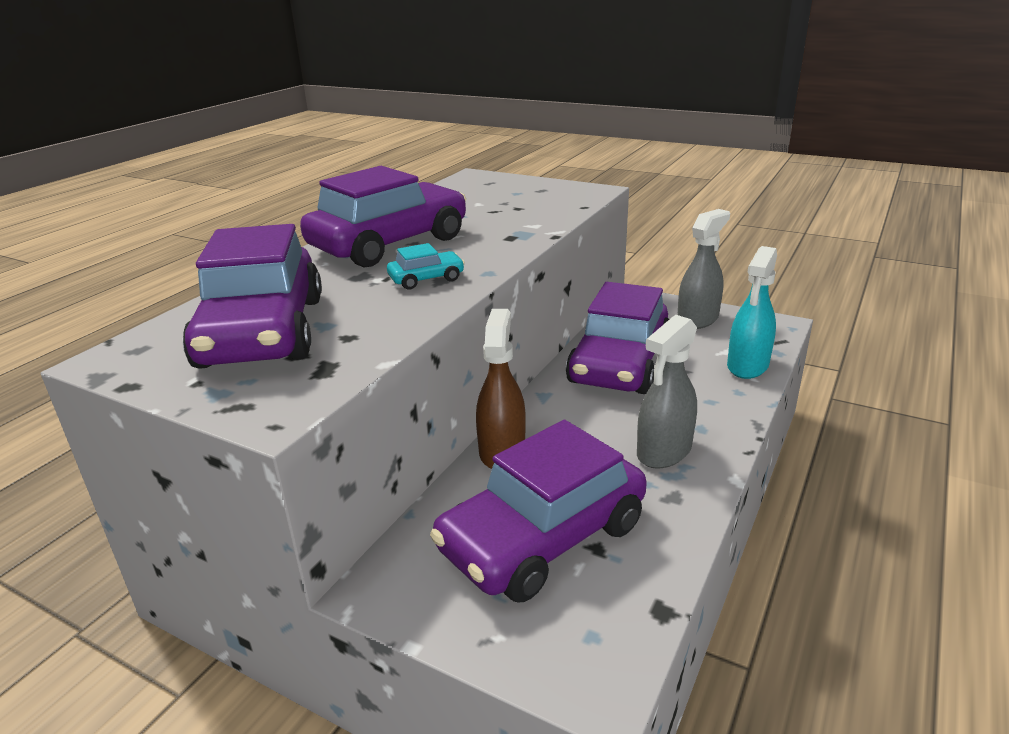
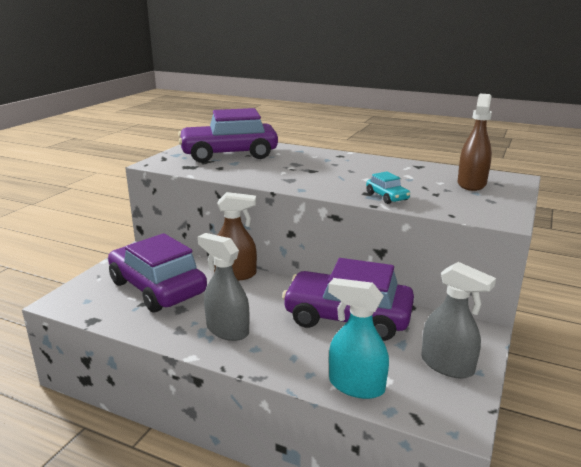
camera: 85 degrees right, 5 degrees down
(389, 243) = (347, 165): purple car -> none
(426, 279) = (290, 176): turquoise car -> turquoise car (387, 197)
(488, 192) = (471, 184): none -> brown spray bottle

